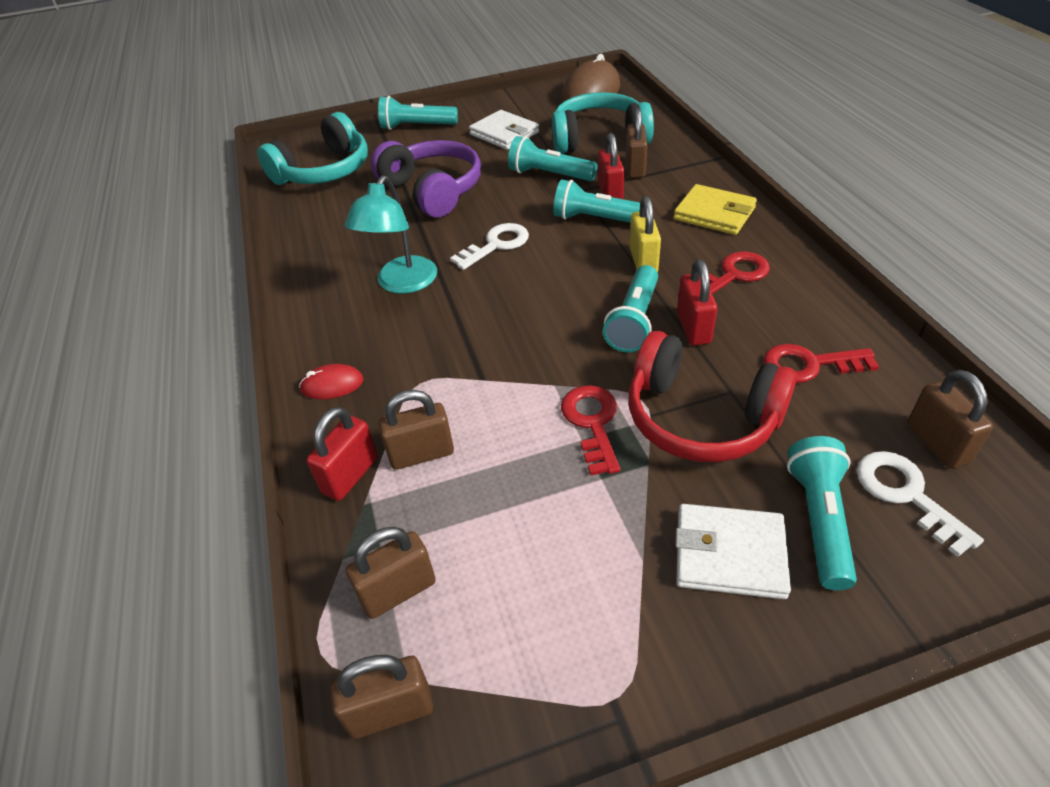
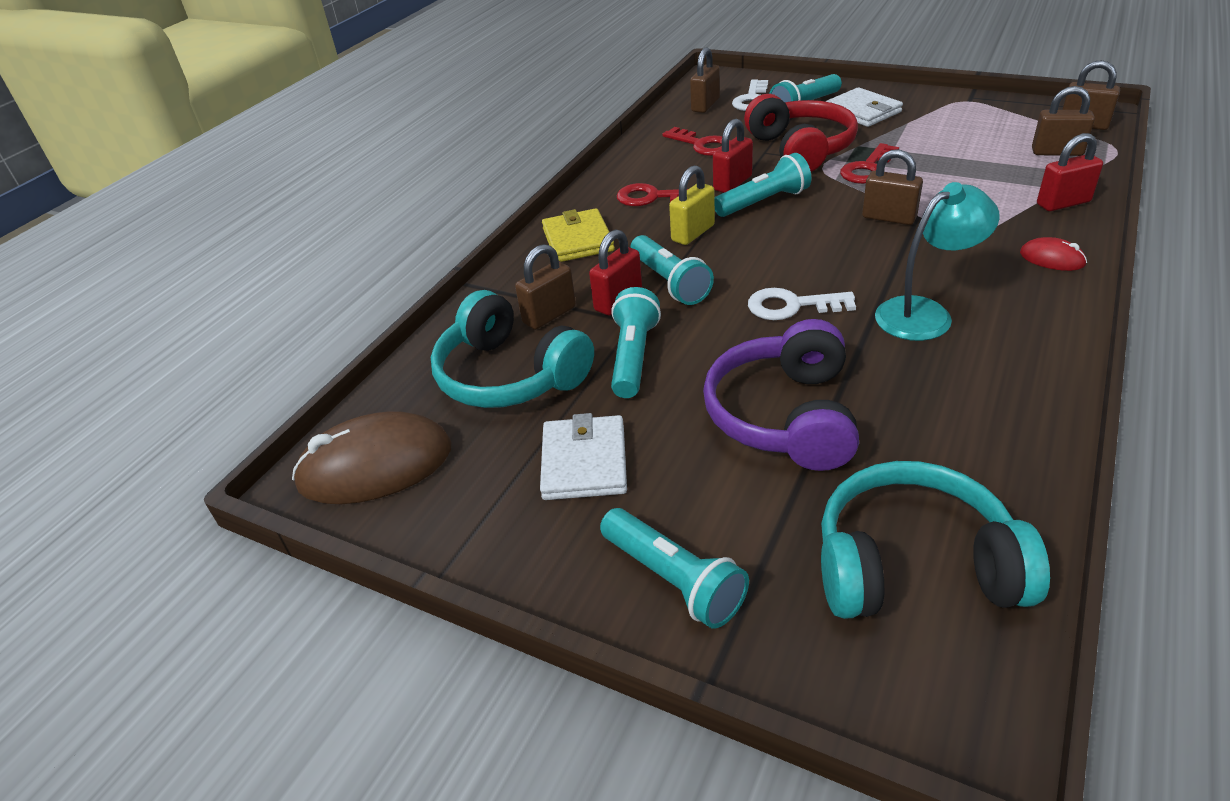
camera: 135 degrees left, 5 degrees down
(421, 454) = (1001, 195): brown padlock -> brown padlock (889, 218)
(550, 175) = (633, 357): turquoise flashlight -> turquoise flashlight turned 150 degrees counterclockwise

